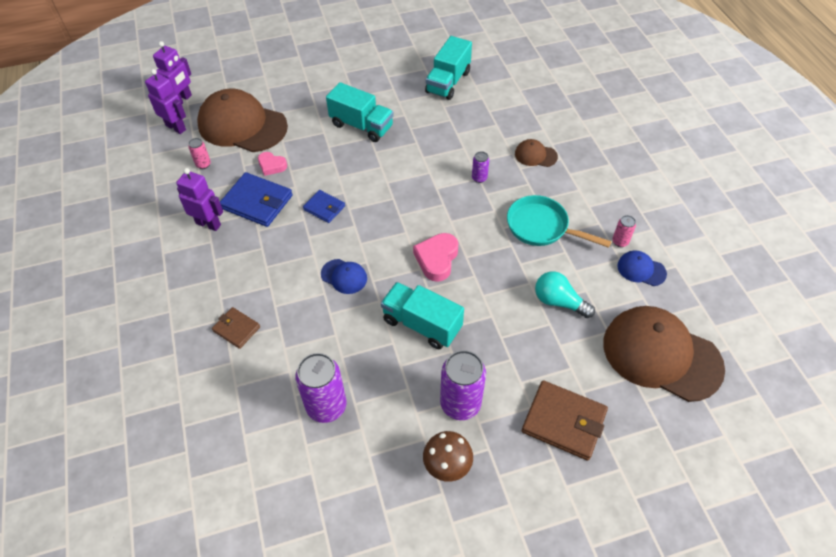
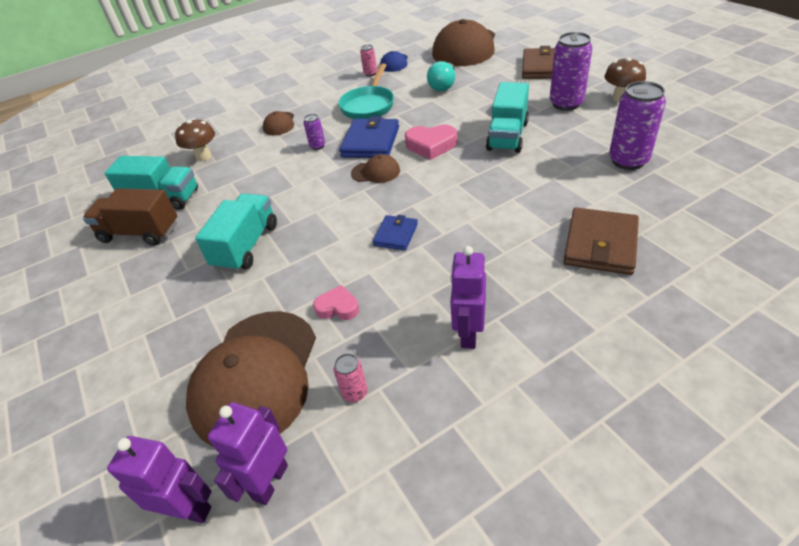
camera: 100 degrees left, 10 degrees down
(236, 329) = (600, 244): brown wallet -> brown wallet, size x1.73
(257, 202) = (409, 297): blue wallet -> blue wallet (370, 142)
(272, 166) = (338, 307): pink heart -> pink heart turned 90 degrees counterclockwise
(344, 276) = (483, 192): blue cap -> none
(410, 73) = (140, 233): none -> brown truck
(414, 211) = (376, 172): none -> brown cap
(500, 104) = (203, 156): none -> brown mushroom

